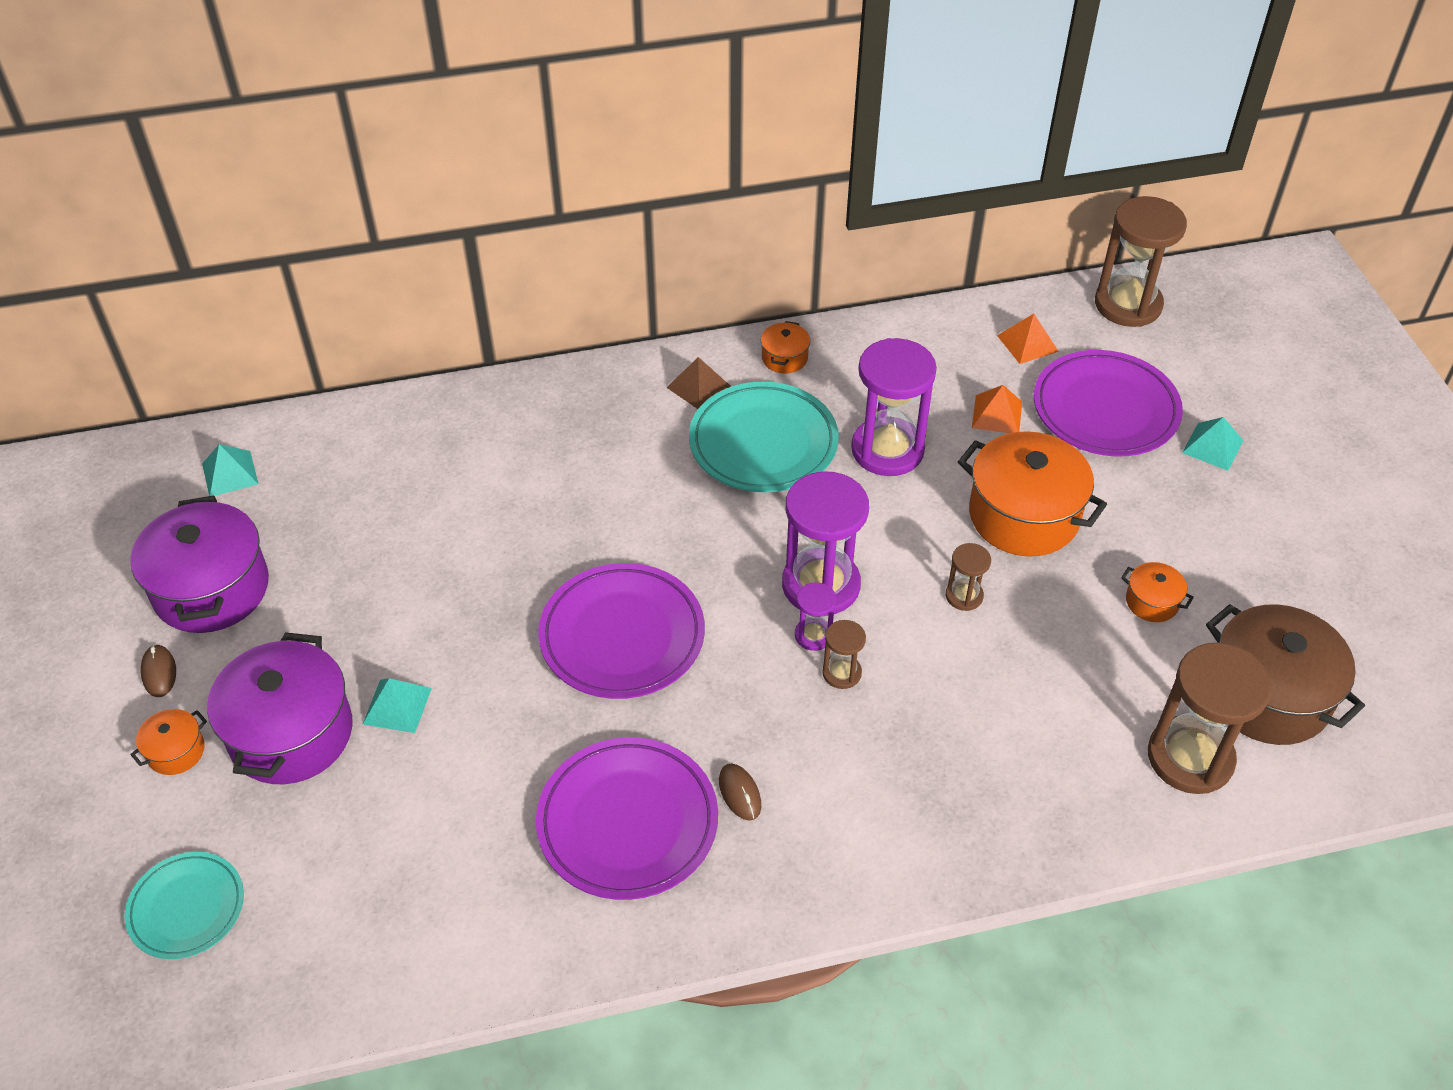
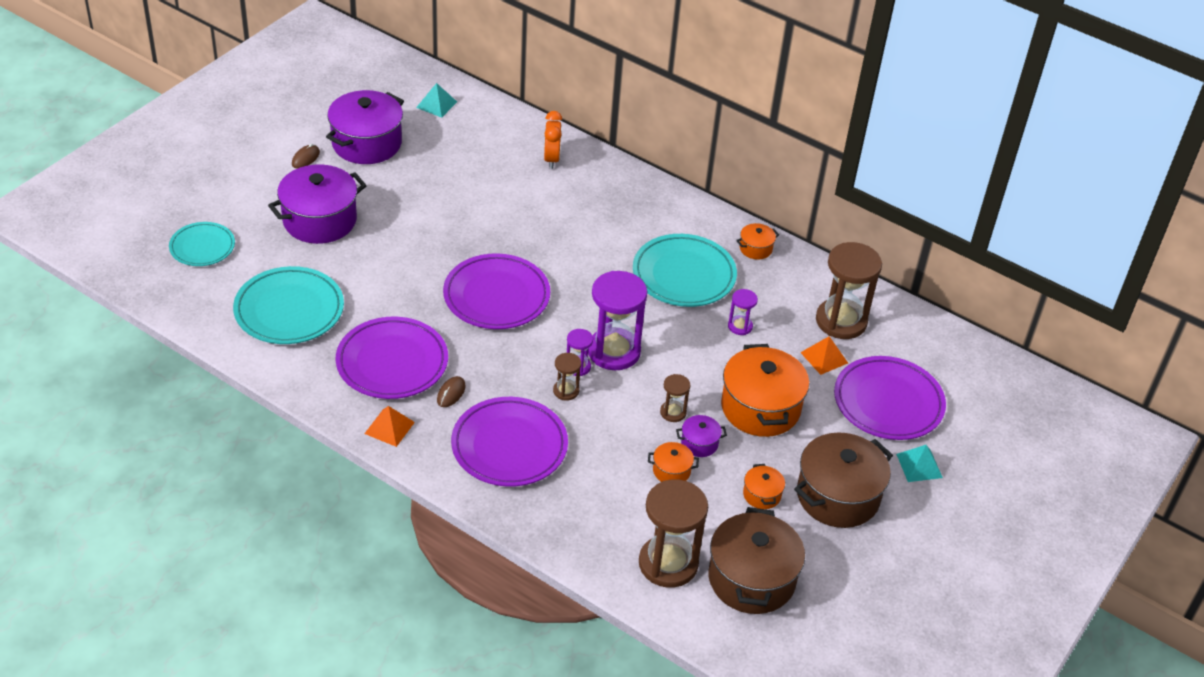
camera: 45 degrees right, 5 degrees down
(176, 751) = (272, 191): orange pot -> orange pot (671, 471)
(397, 705) = (371, 244): turquoise pyramid -> none
(418, 879) = (289, 310): none -> turquoise plate
(453, 431) = (551, 159): none -> orange clock
(698, 386) = (692, 228): brown pyramid -> none
(881, 791) = (509, 446): none -> purple plate
(887, 450) = (740, 326): purple hourglass -> purple hourglass, size x0.48
(1027, 343) = (898, 342): orange pyramid -> orange pyramid (389, 428)
(1031, 604) = (699, 443): none -> purple pot
(1128, 304) = (991, 370): brown hourglass -> brown hourglass (841, 321)
(1204, 539) = (837, 496): none -> brown pot

